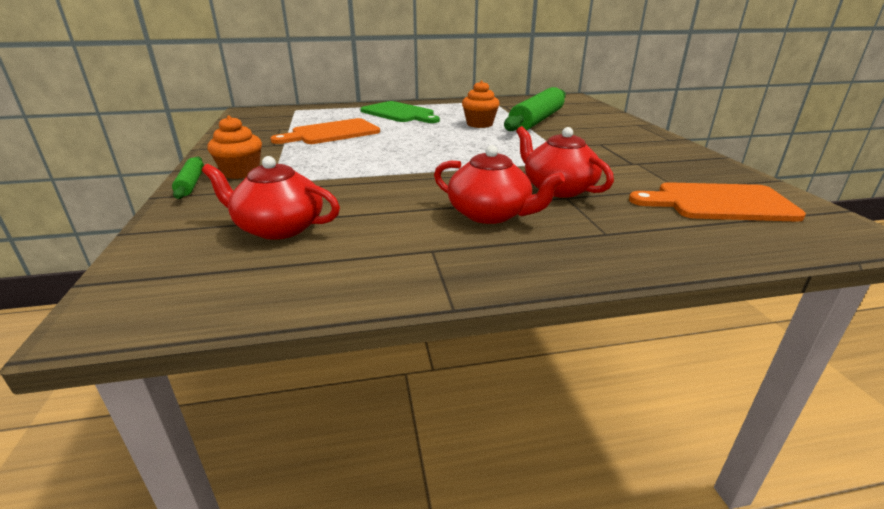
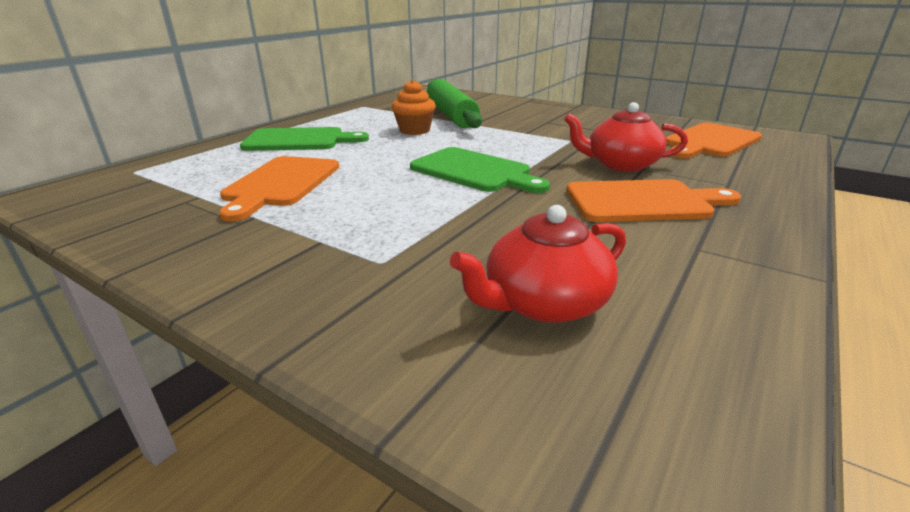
camera: 45 degrees left, 0 degrees up
(191, 184) = (272, 319): green rolling pin -> none
(241, 172) = (304, 272): orange cupcake -> none
(441, 158) = (474, 171): none -> green cutting board
(490, 214) = (643, 201): red teapot -> orange cutting board

